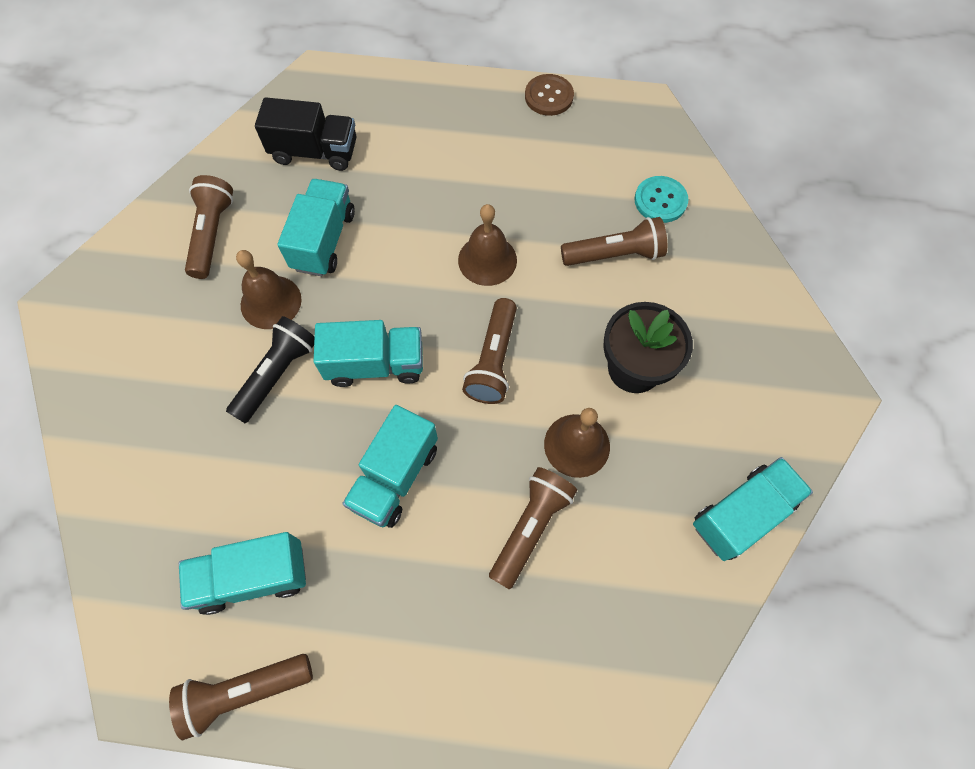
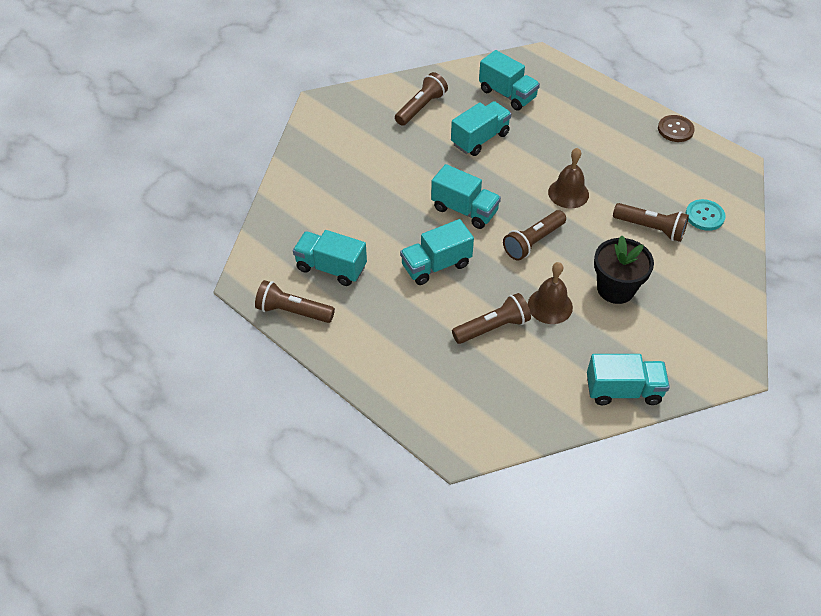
camera: 35 degrees right, 15 degrees down
(271, 302) = (429, 153): brown bell -> none
(277, 374) = (408, 188): black flashlight -> none
(315, 152) = (507, 94): black truck -> turquoise truck

